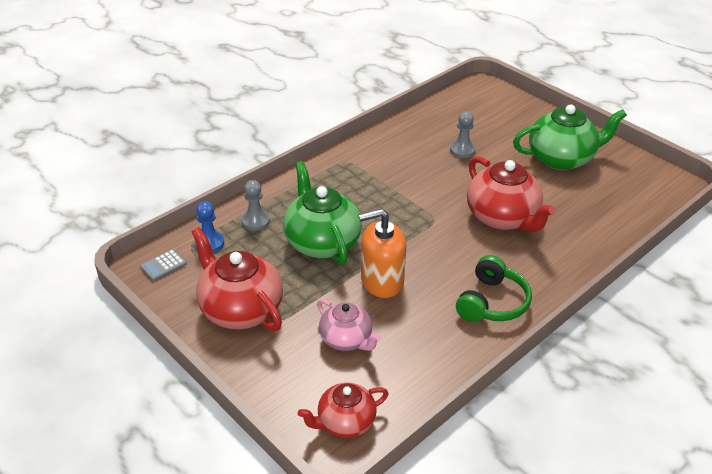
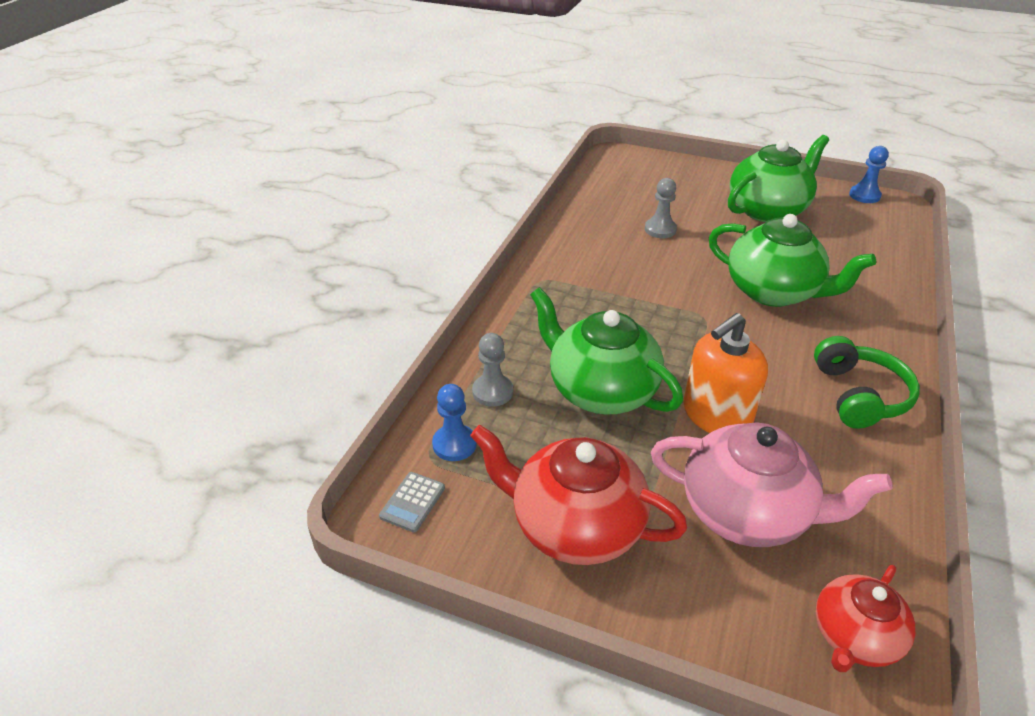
camera: 25 degrees left, 0 degrees up
(346, 339) = (747, 512): pink teapot -> pink teapot, size x1.65
(503, 218) = (773, 291): red teapot -> green teapot
(656, 169) = (864, 195): none -> blue pawn

